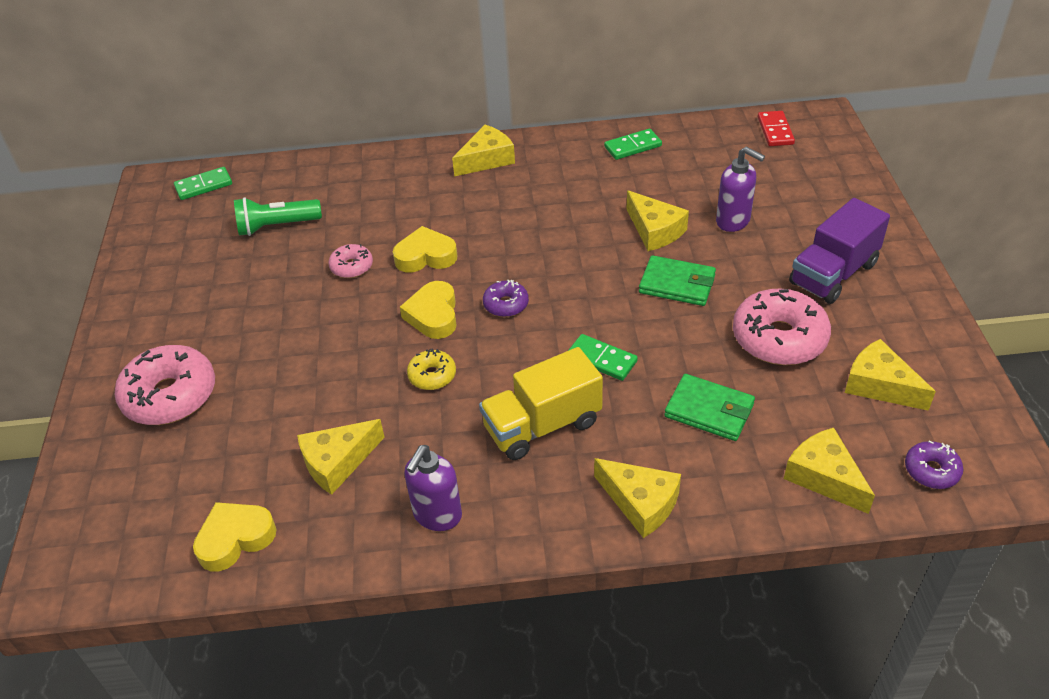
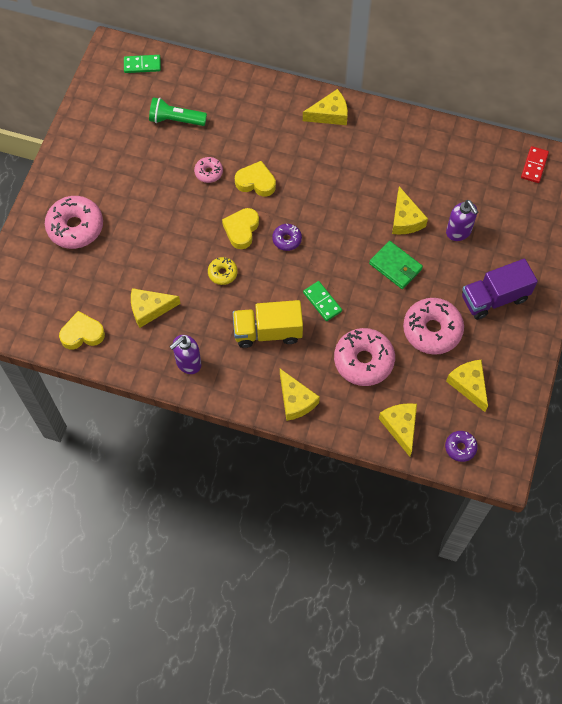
camera: 20 degrees right, 20 degrees up
(632, 146) = (431, 141): green domino -> none
(709, 410) = (363, 361): green wallet -> pink donut

